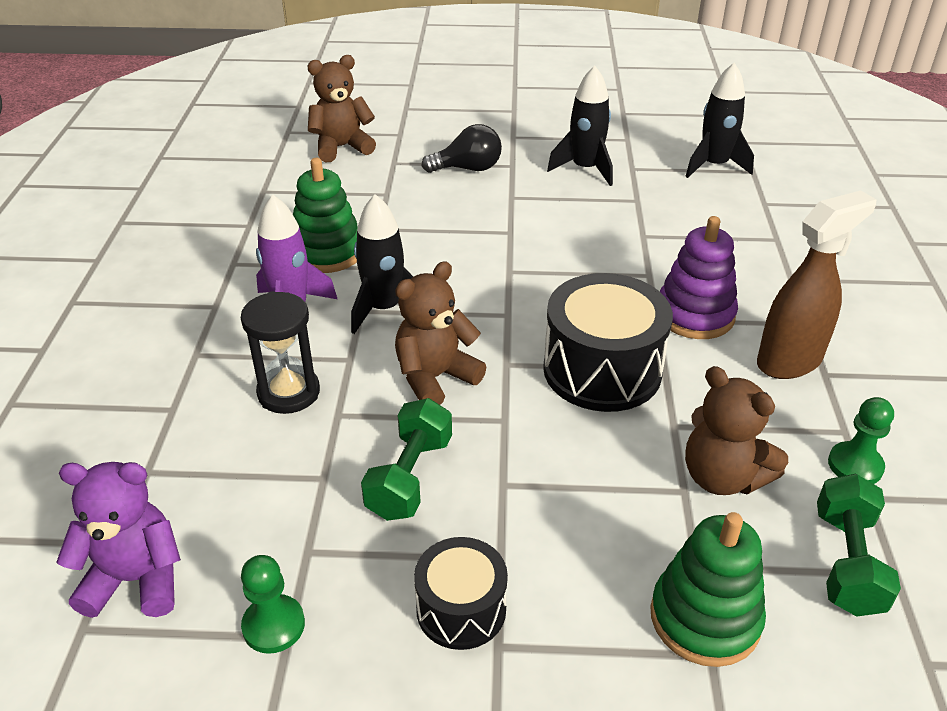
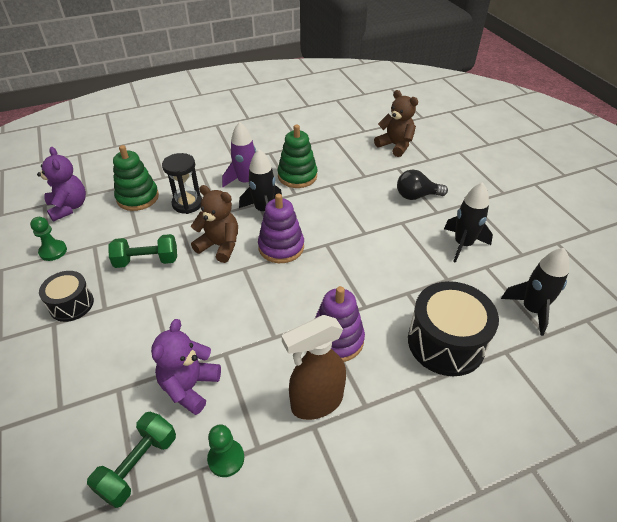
camera: 65 degrees right, 5 degrees up
(468, 169) = (416, 196): black light bulb -> black light bulb turned 120 degrees clockwise
(485, 314) = (281, 247): none -> purple stacking toy
(602, 370) = (258, 308): black drum -> black drum (446, 342)
(705, 618) = (83, 400): green stacking toy -> green stacking toy (138, 197)
(722, 477) = (190, 386): brown teddy bear -> purple teddy bear
(790, 361) = (316, 402): brown spray bottle -> brown spray bottle turned 120 degrees clockwise
(847, 562) = (138, 465): green dumbbell -> green dumbbell turned 45 degrees counterclockwise

